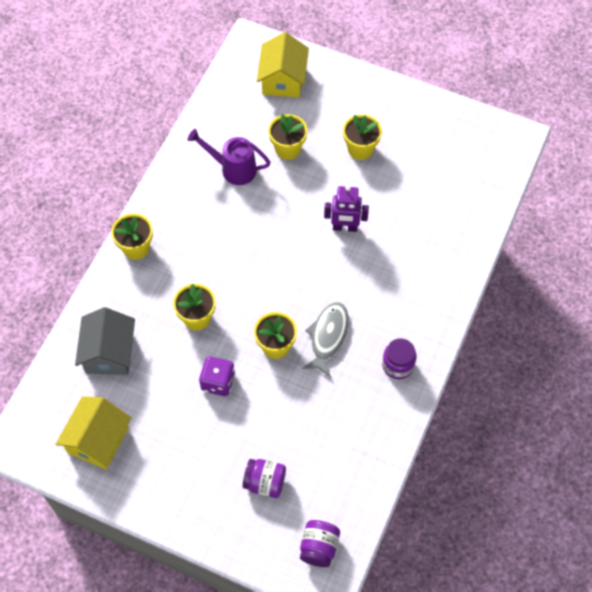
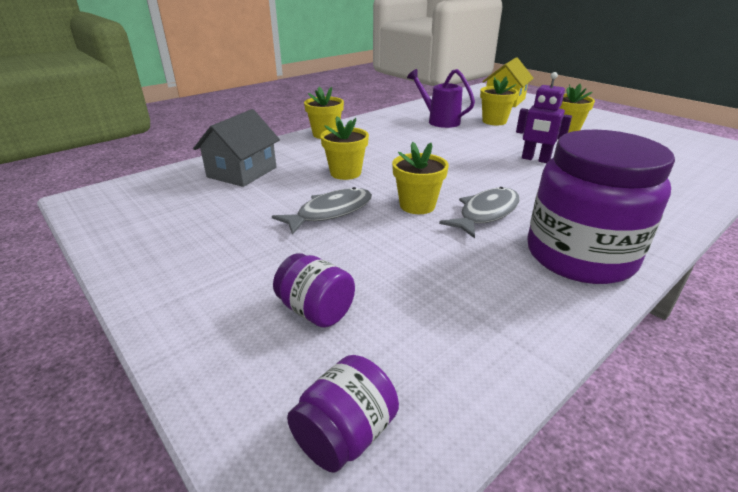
camera: 25 degrees right, 30 degrees down
(98, 440) = (161, 216): yellow house -> none
(218, 382) = (330, 212): purple dice -> grey fish
(398, 365) = (579, 256): purple jar -> purple jar, size x2.17

